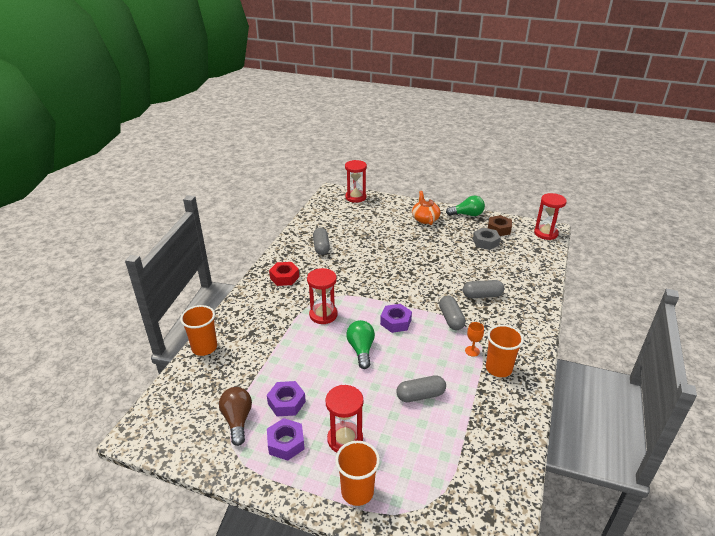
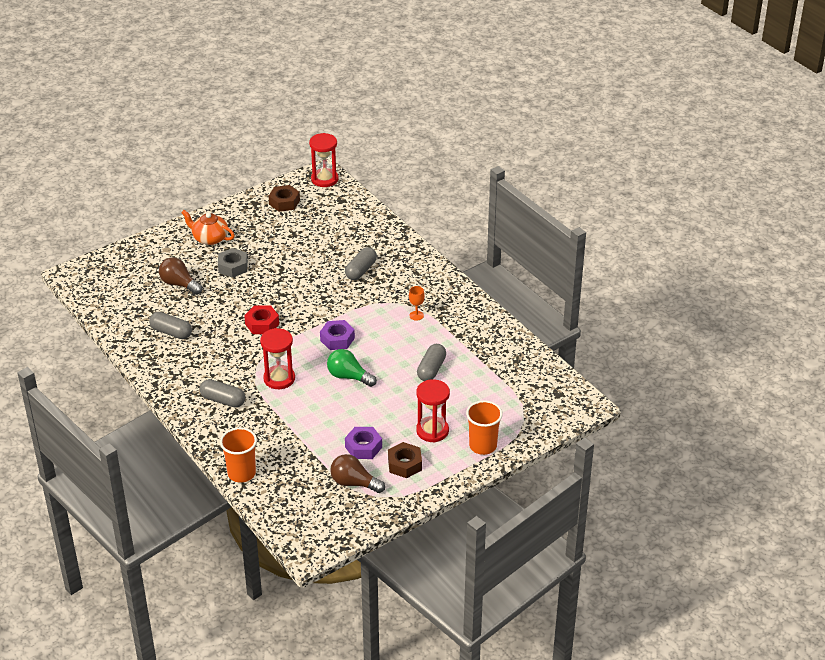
camera: 55 degrees left, 5 degrees up
(284, 277) = (193, 380): red nut -> red nut (262, 324)
(286, 443) = (404, 464): purple nut -> brown nut
(355, 197) = (107, 264): red hourglass -> none
(369, 229) = (179, 284): none -> brown light bulb
(451, 319) = (369, 305): grey capsule -> grey capsule (223, 400)
(467, 214) = (237, 207): green light bulb -> none
(485, 242) = (293, 223): grey nut -> grey nut (233, 267)
(498, 368) = (448, 313): orange cup -> none

